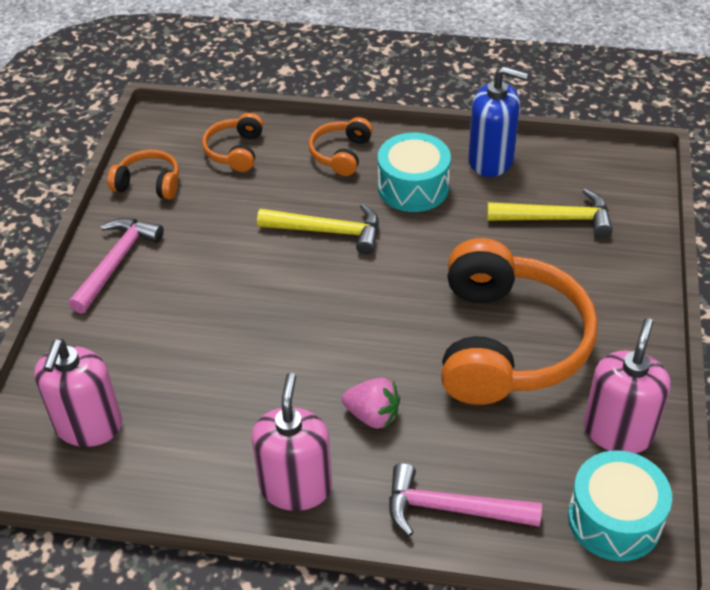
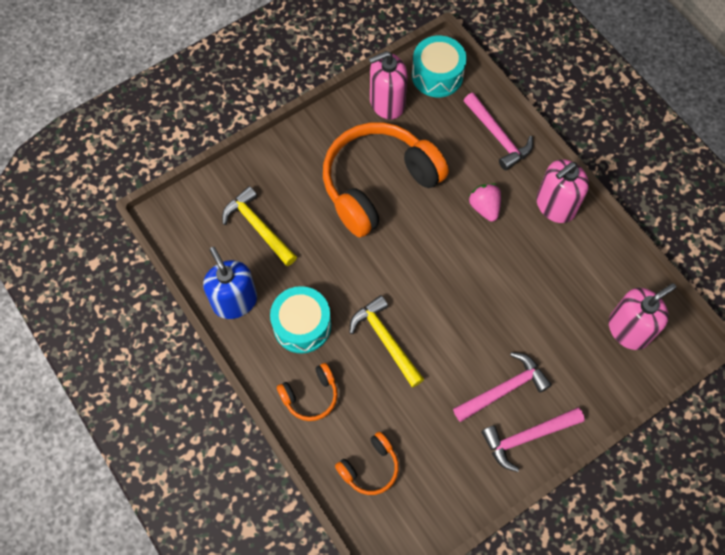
camera: 135 degrees left, 20 degrees up
(149, 184) = (451, 492): orange headphones -> none
(175, 279) = (504, 389): none -> pink hammer

